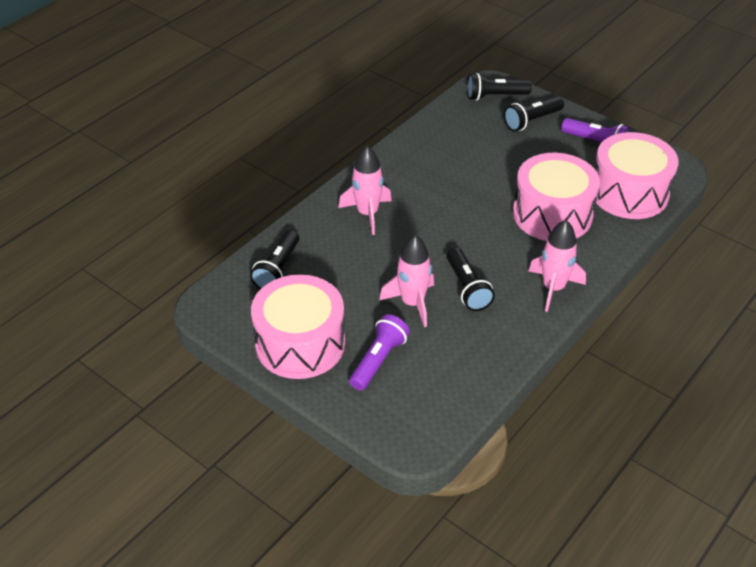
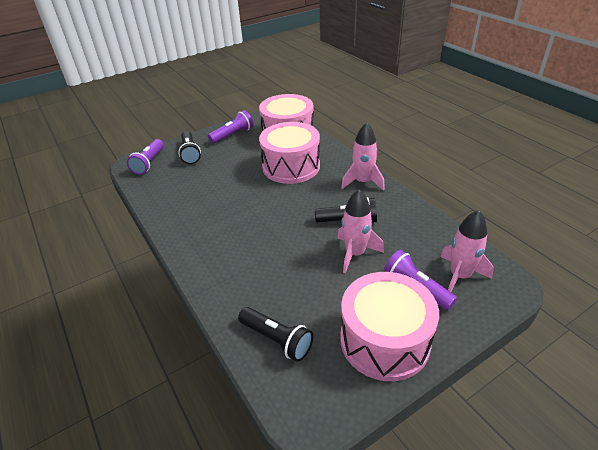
camera: 70 degrees left, 5 degrees down
(367, 214) = (235, 259): pink rocket -> pink rocket (459, 276)
(495, 96) = (149, 163): black flashlight -> purple flashlight

